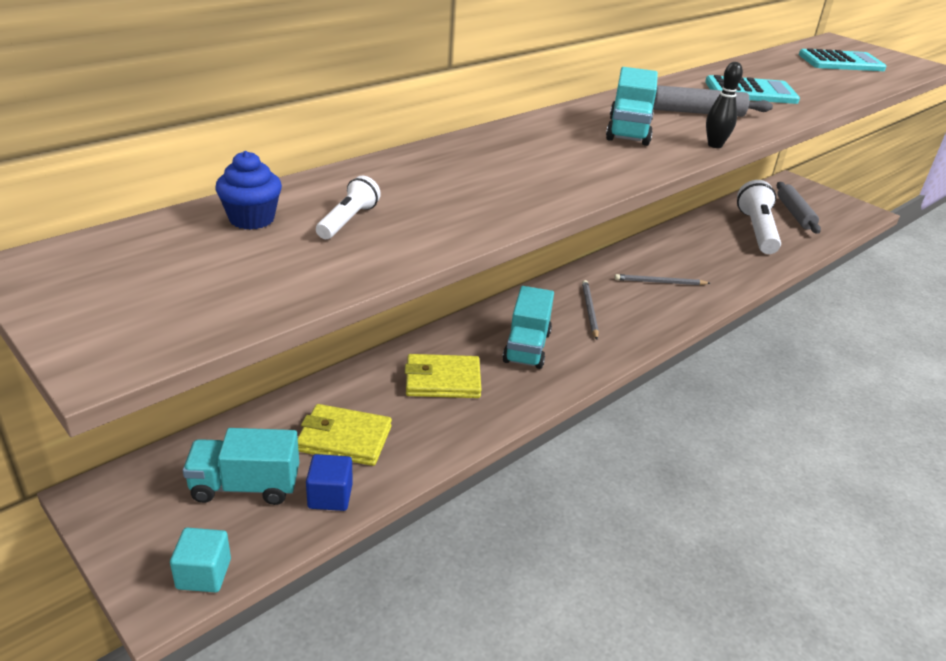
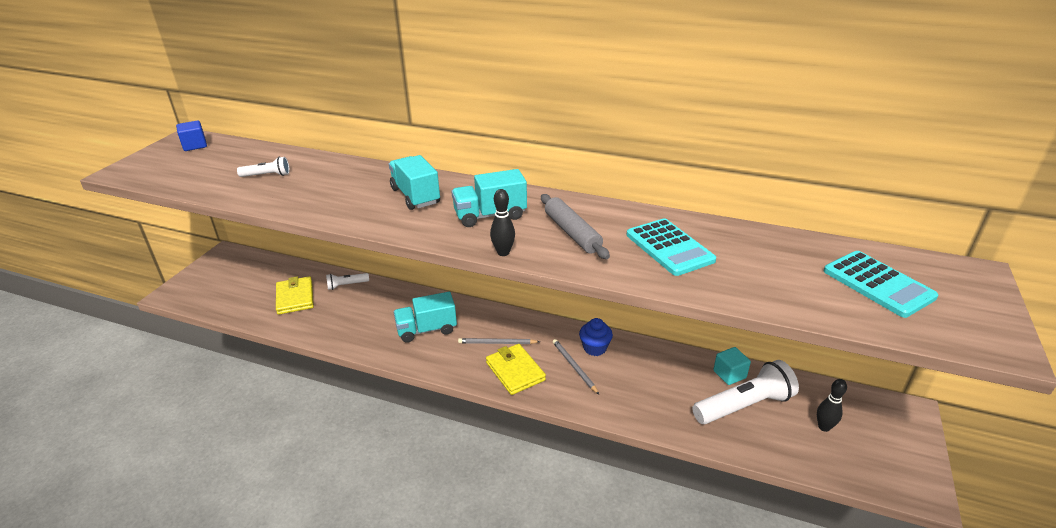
camera: 65 degrees right, 0 degrees up
(204, 574) = (186, 298): turquoise cube -> turquoise cube (729, 374)
(245, 486) = (246, 285): turquoise truck -> turquoise truck (415, 196)
(252, 219) = (253, 157): blue cupcake -> blue cupcake (595, 348)
(330, 496) = (249, 310): blue cube -> blue cube (195, 145)
(362, 383) = (346, 285): none -> white flashlight
(443, 380) = (367, 310): yellow wallet -> yellow wallet (515, 371)
(589, 310) = (497, 343): grey pencil -> grey pencil turned 150 degrees counterclockwise
(794, 214) = (824, 427): grey rolling pin -> black bowling pin

